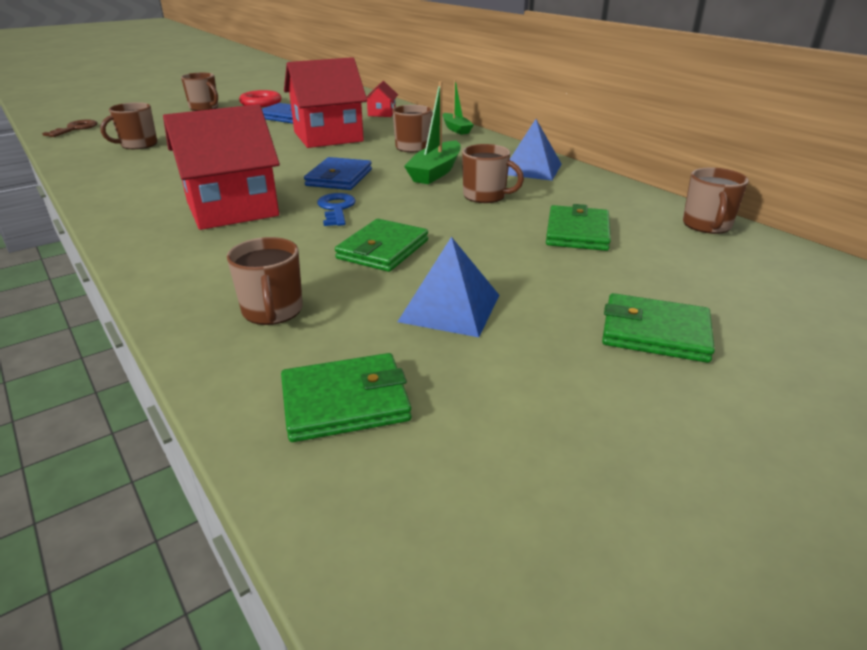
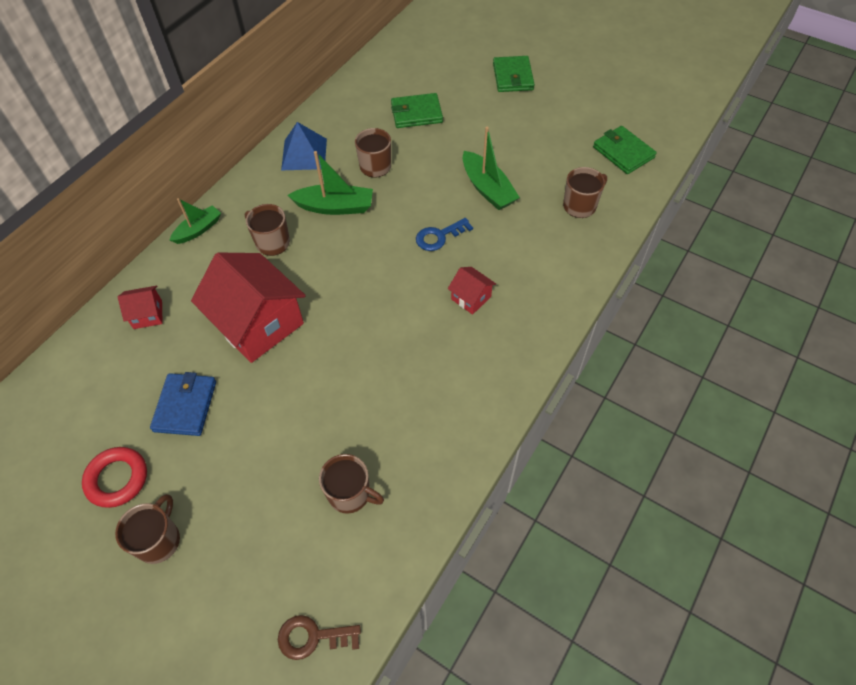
camera: 110 degrees left, 25 degrees up
(232, 208) = (471, 298): red house -> red house, size x0.45
(339, 178) = (375, 262): blue wallet -> none
(383, 249) = (487, 189): green wallet -> green boat
(450, 308) = (534, 143): blue pyramid -> none
(707, 225) = (378, 65): brown mug -> none

